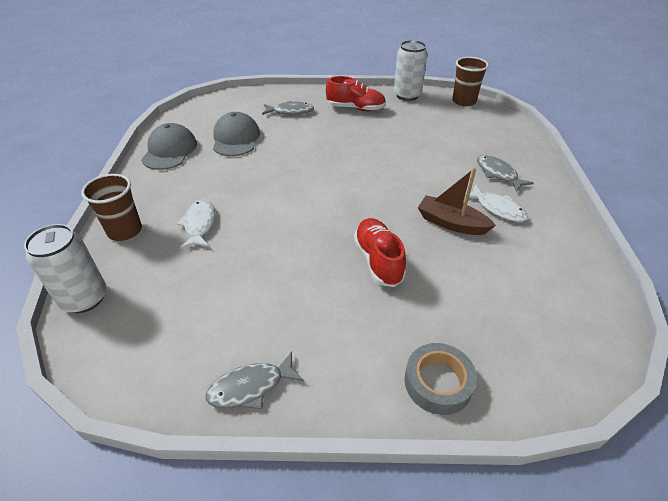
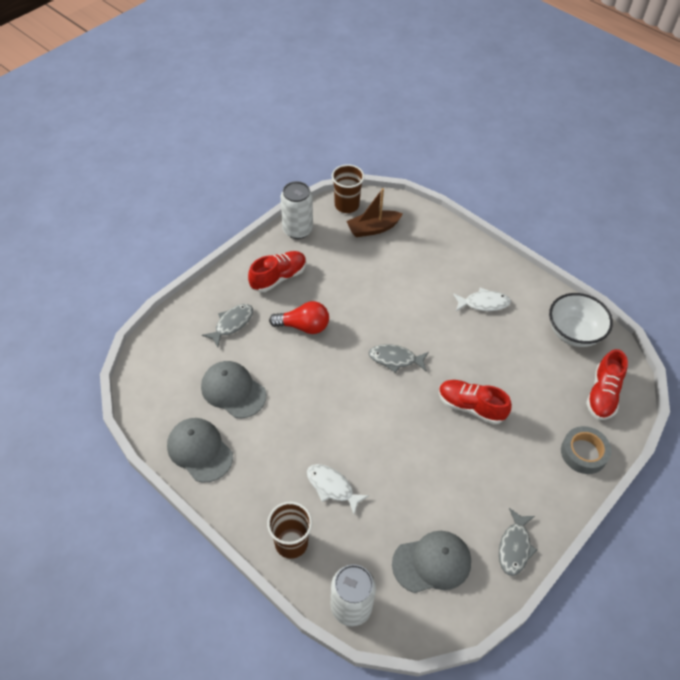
camera: 50 degrees left, 10 degrees up
(175, 328) = (432, 562): none -> grey cap
(331, 137) = (303, 326): none -> red light bulb
(451, 223) = (473, 339): brown boat -> brown boat (373, 229)
(498, 174) = (451, 270): grey fish -> grey fish (395, 359)
(535, 355) = (602, 394): none -> red shoe
(569, 286) = (573, 333): none -> white bowl

